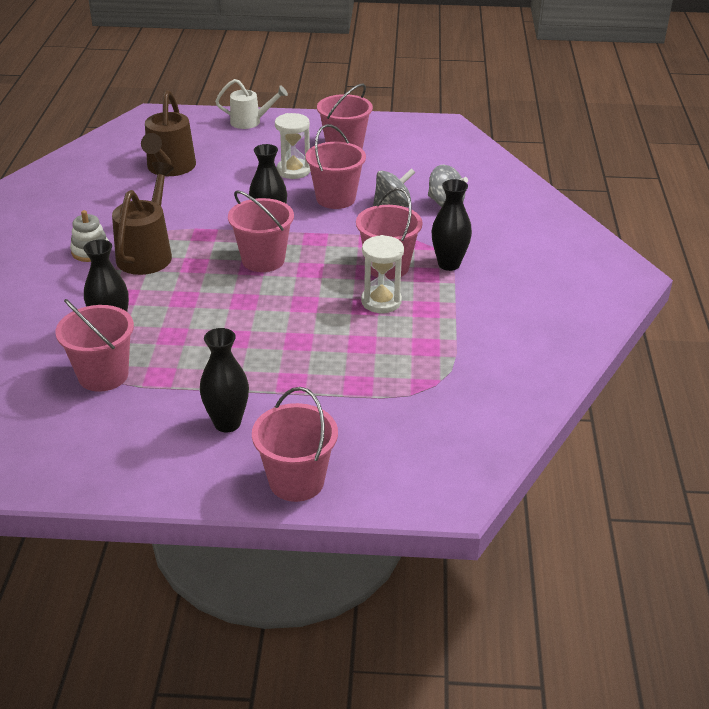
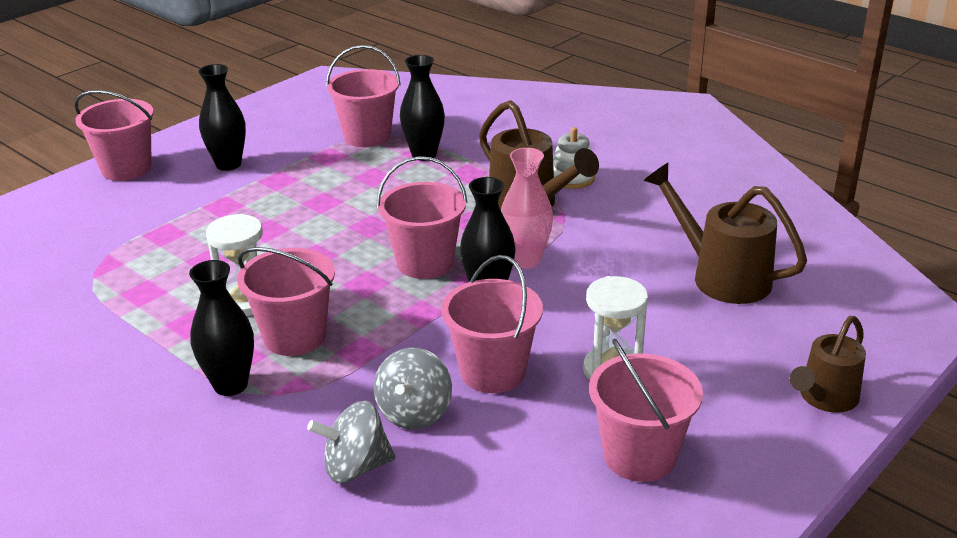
camera: 130 degrees right, 5 degrees down
(220, 228) = (526, 260): none -> pink vase
(250, 122) = (824, 398): white watering can -> brown watering can

